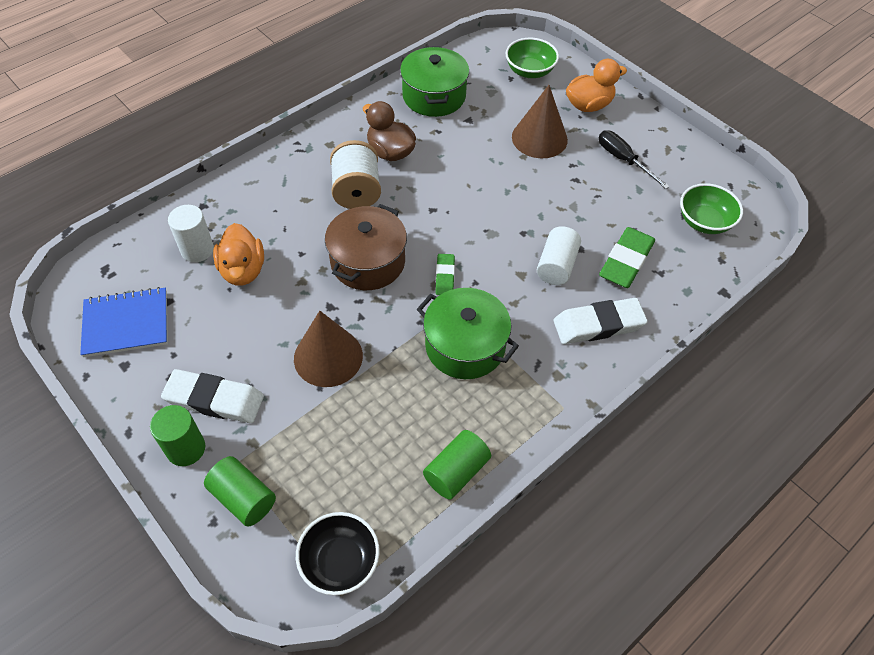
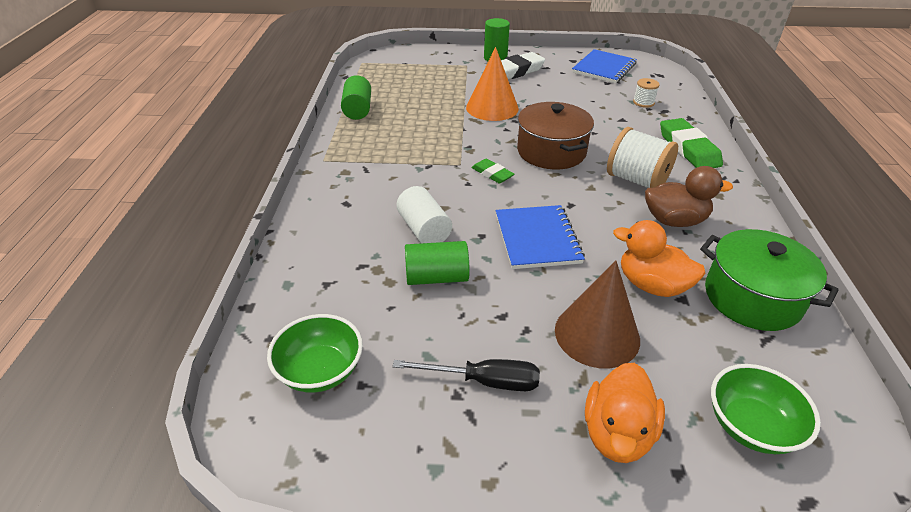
camera: 135 degrees right, 15 degrees down
(197, 250) = (643, 102): white cylinder -> white spool
(243, 270) = (604, 109): orange duck -> orange duck (652, 285)
(243, 498) = (445, 60): green cylinder -> green cylinder (437, 277)
(328, 357) = (492, 108): brown cone -> orange cone
(340, 561) = (375, 67): black bowl -> none
(465, 346) = (424, 151): green pot -> none
(492, 204) = (537, 239): none -> blue notebook
(598, 325) = (345, 213): white eraser -> none
(626, 261) = (368, 271): green eraser -> green eraser (688, 149)

